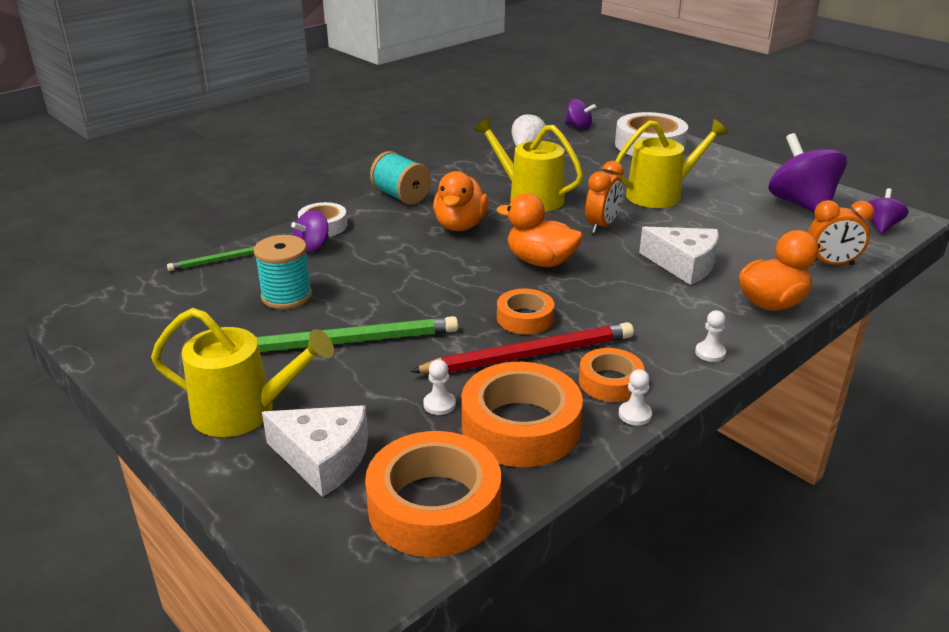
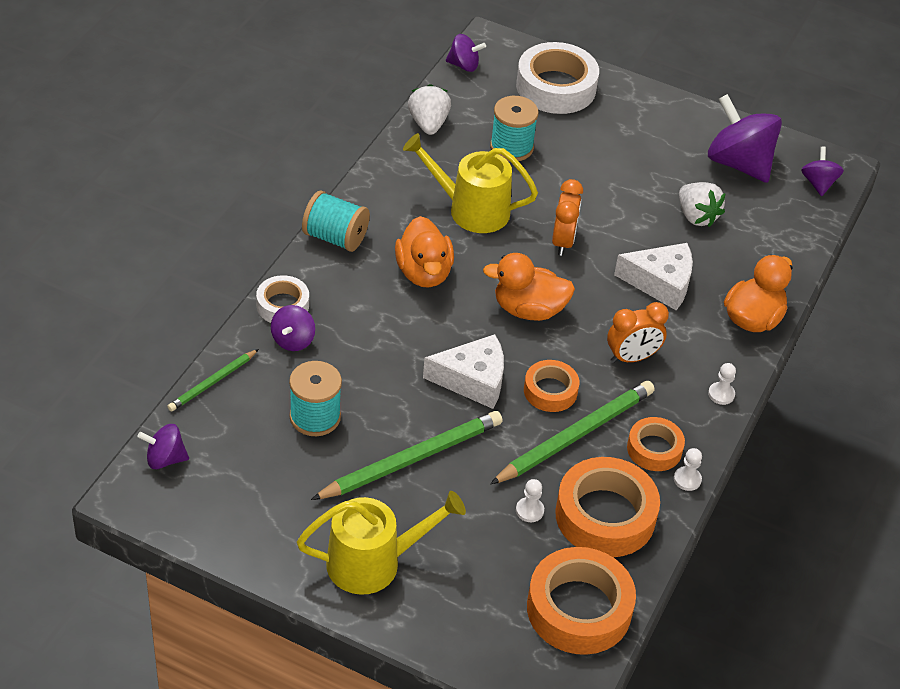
camera: 25 degrees left, 15 degrees up
(132, 299) = (165, 459): none -> purple spinning top
(323, 458) = (469, 590): white cheese -> white cheese (473, 380)
(529, 355) = (575, 435): red pencil -> green pencil
(590, 170) = (511, 147): none -> turquoise spool
(660, 194) = (600, 176): yellow watering can -> none
(743, 229) = (696, 216): none -> white strawberry
(831, 264) = (788, 252): orange clock -> orange clock (632, 357)

